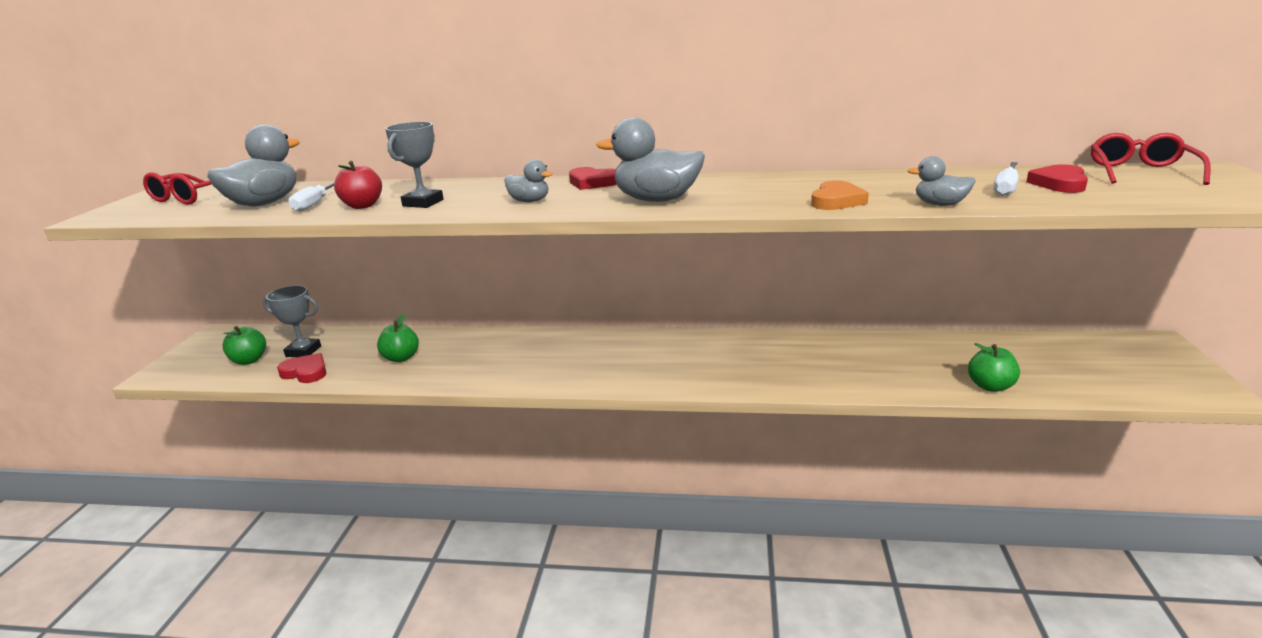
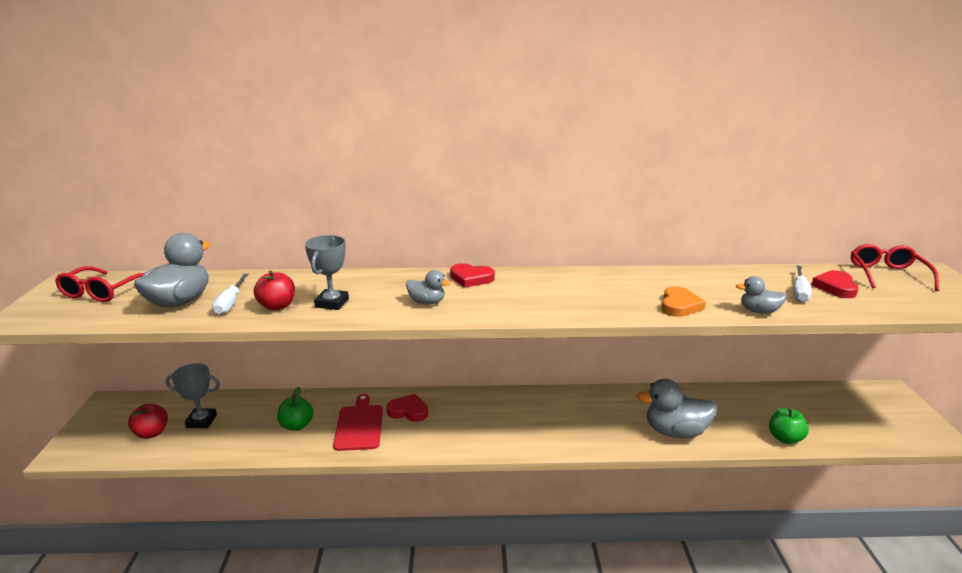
camera: 10 degrees left, 0 degrees up
(249, 360) = (152, 433): green apple -> red apple
(305, 372) = (211, 445): red heart -> red heart (408, 411)
(469, 359) = (359, 425): none -> red cutting board
(656, 200) = (535, 302): grey duck -> grey duck (675, 432)

